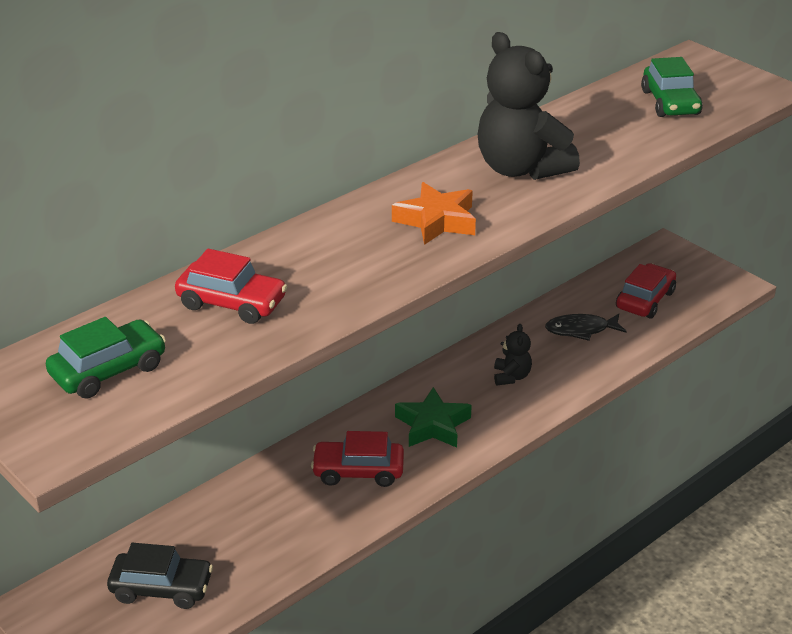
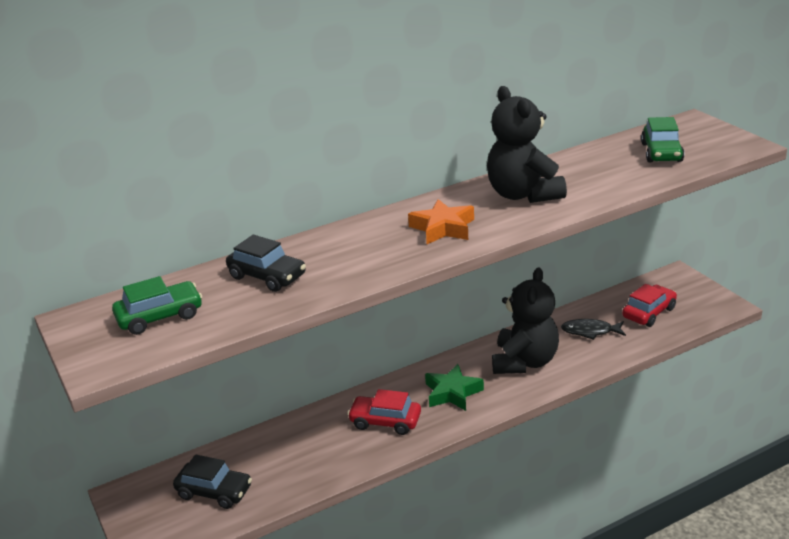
camera: 15 degrees right, 5 degrees down
(232, 303) = (267, 276): red car -> black car
(511, 376) = (524, 362): black teddy bear -> black teddy bear, size x2.20

